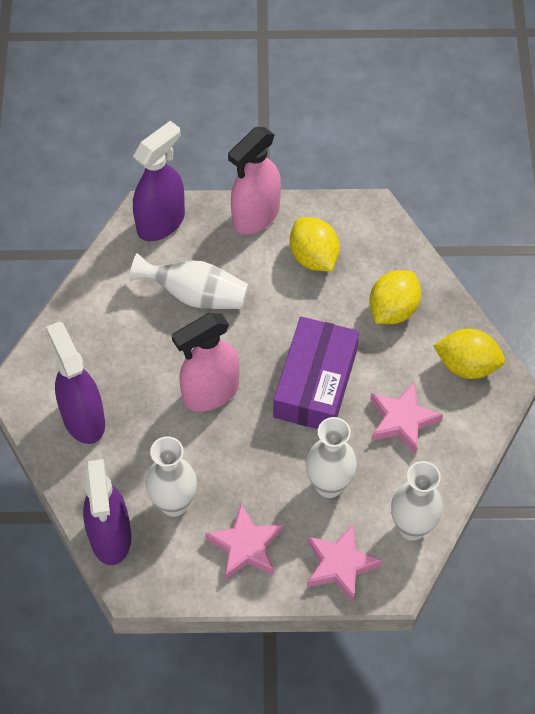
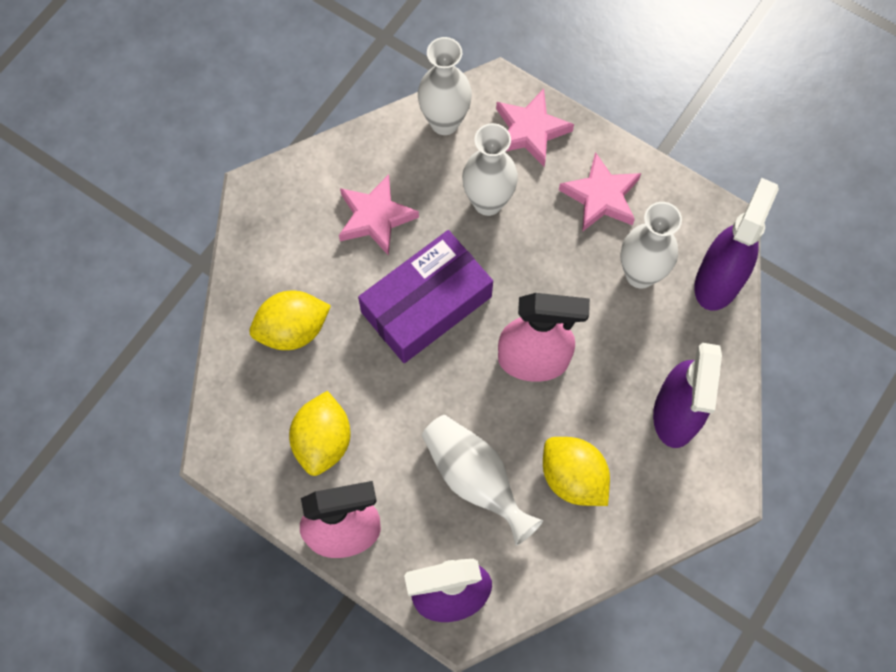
camera: 145 degrees left, 10 degrees up
(467, 365) = (273, 229): yellow lemon -> yellow lemon (573, 477)

